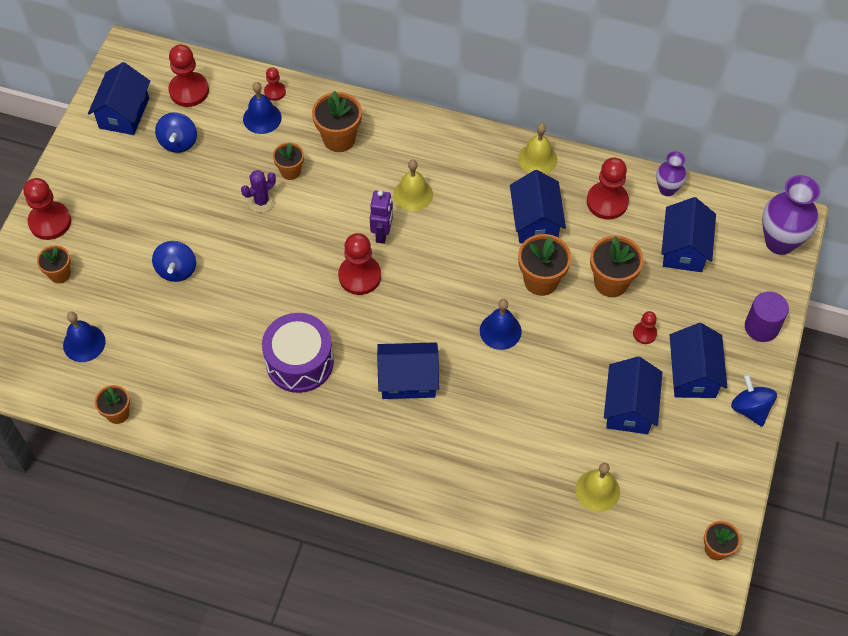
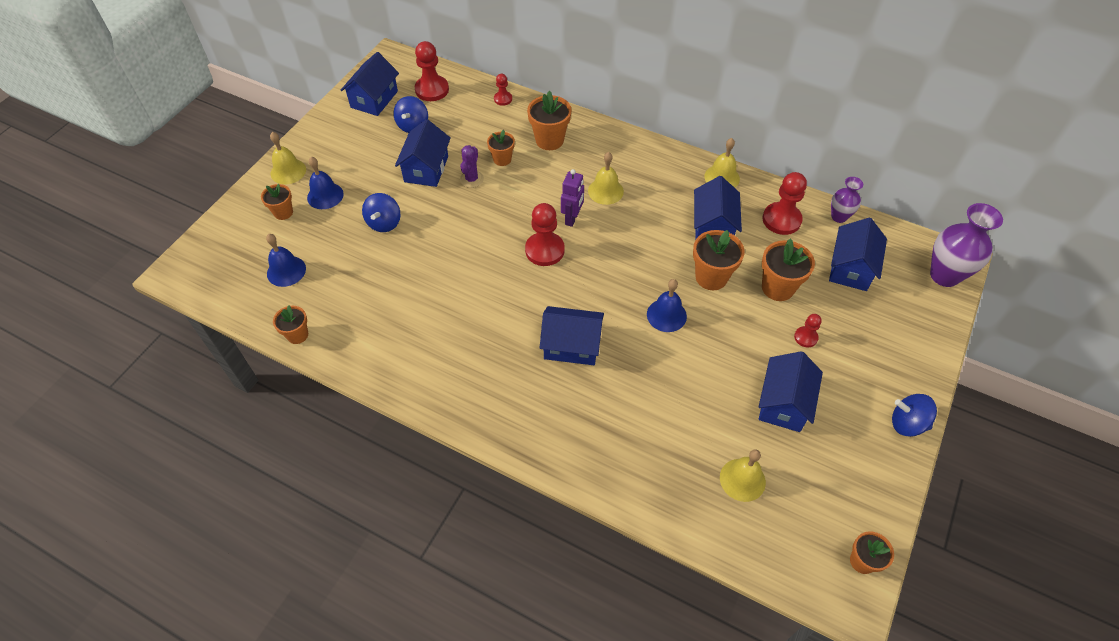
camera: 10 degrees right, 5 degrees down
(50, 222) = (288, 171): red pawn -> yellow bell
(261, 201) = (471, 179): purple cactus -> purple cactus turned 45 degrees counterclockwise
(262, 118) = (487, 117): blue bell -> blue bell (325, 195)
(299, 362) = (474, 315): purple drum -> none
(693, 374) = (850, 382): blue house -> blue house (426, 169)
(750, 408) = (907, 423): blue spinning top -> blue spinning top turned 60 degrees counterclockwise
(761, 327) = (922, 348): purple cylinder -> none

